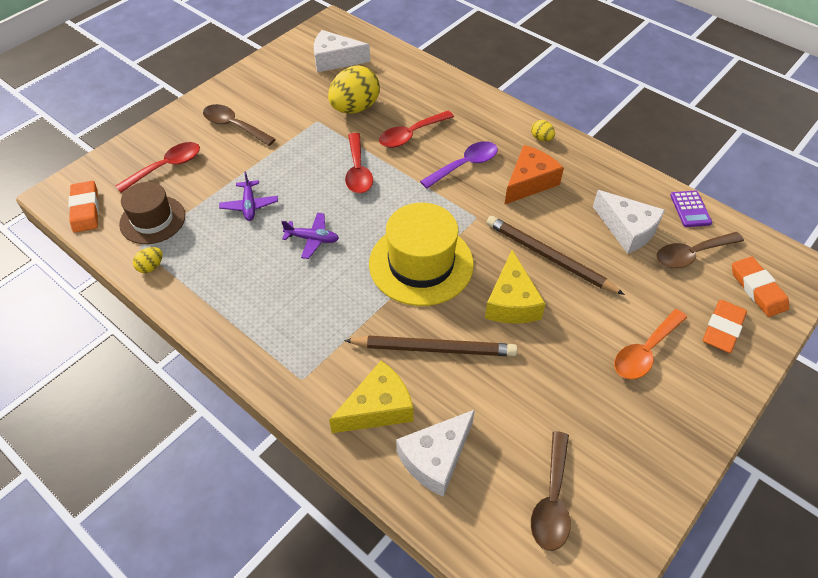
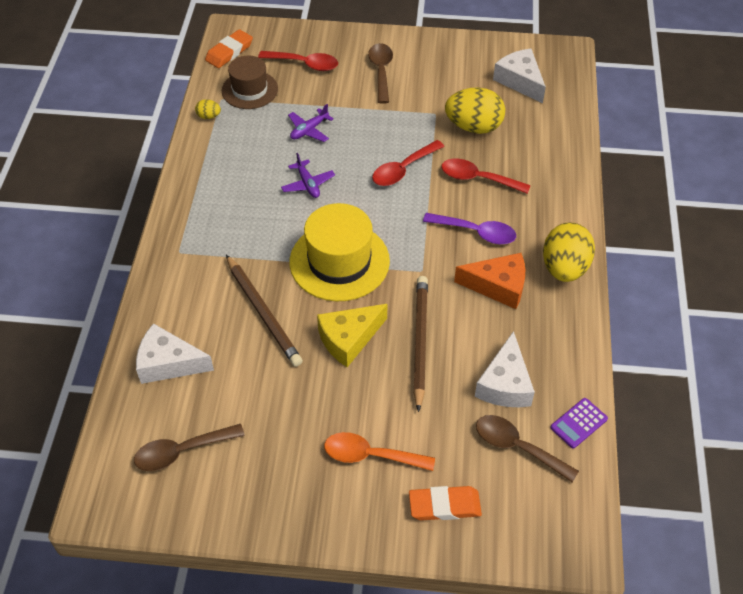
camera: 55 degrees right, 0 degrees up
(378, 408) = (186, 307): yellow cheese -> none
(541, 138) = (564, 268): yellow egg -> yellow egg, size x2.28
(757, 289) = (519, 518): orange eraser -> none

